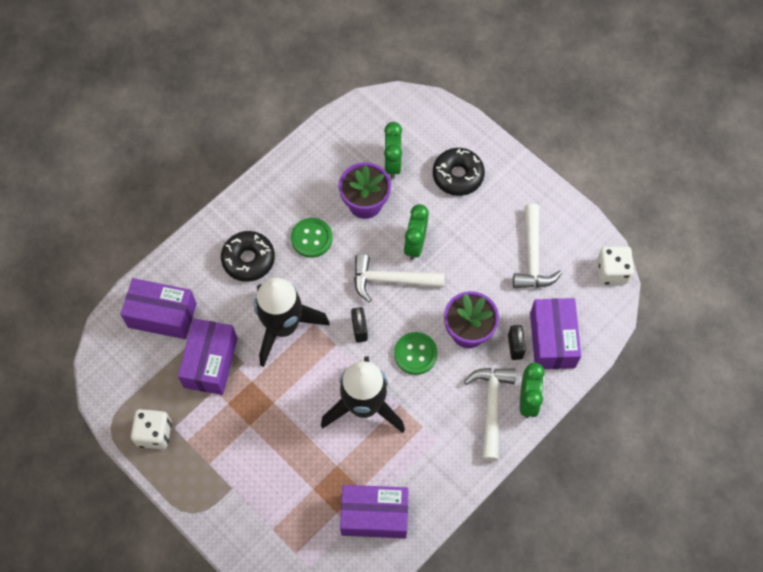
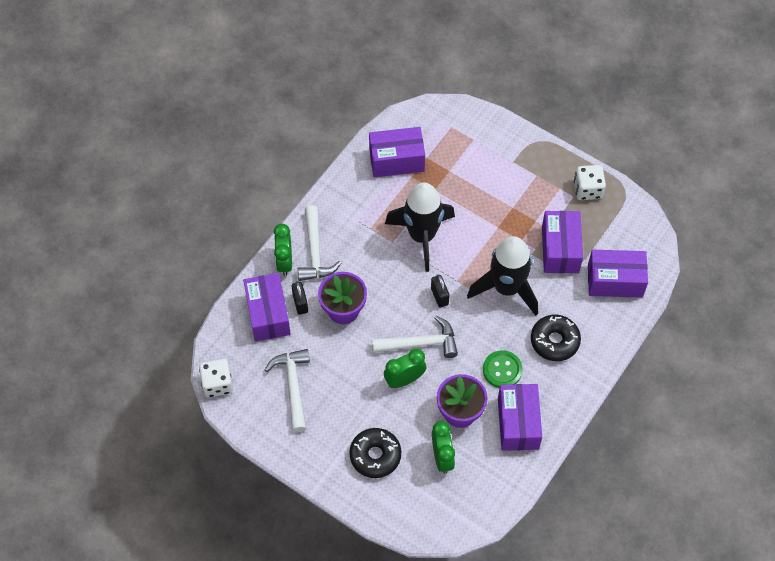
camera: 170 degrees right, 5 degrees down
(310, 183) = (518, 423): none -> purple box
(415, 244) = (404, 380): green clock -> green clock turned 120 degrees counterclockwise
(415, 354) = (386, 284): green button -> none

